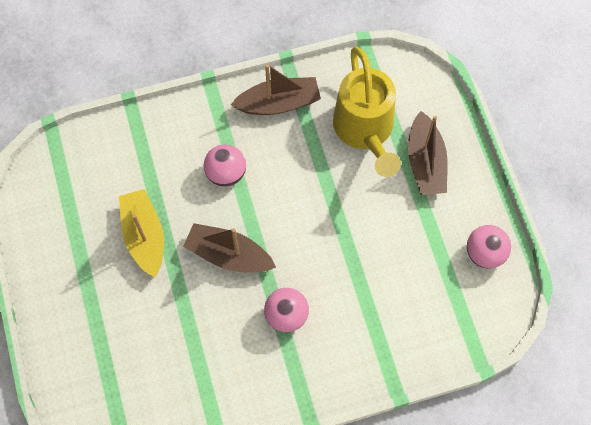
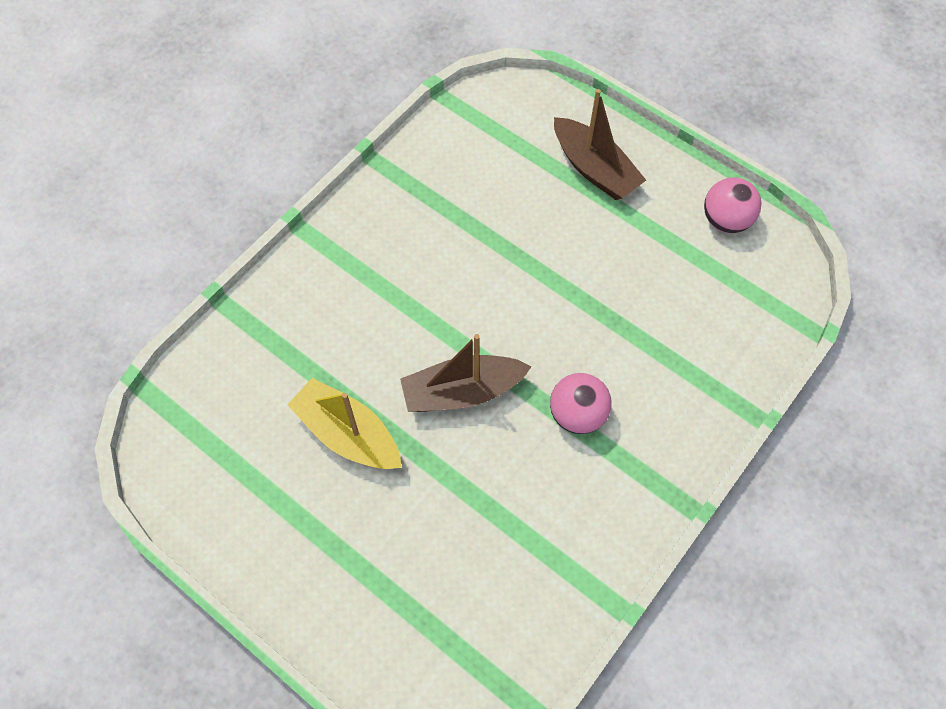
camera: 35 degrees left, 5 degrees down
(226, 173) = (390, 308): pink ball -> none
(278, 103) = (392, 201): brown boat -> none
(365, 131) = (508, 175): yellow watering can -> none

